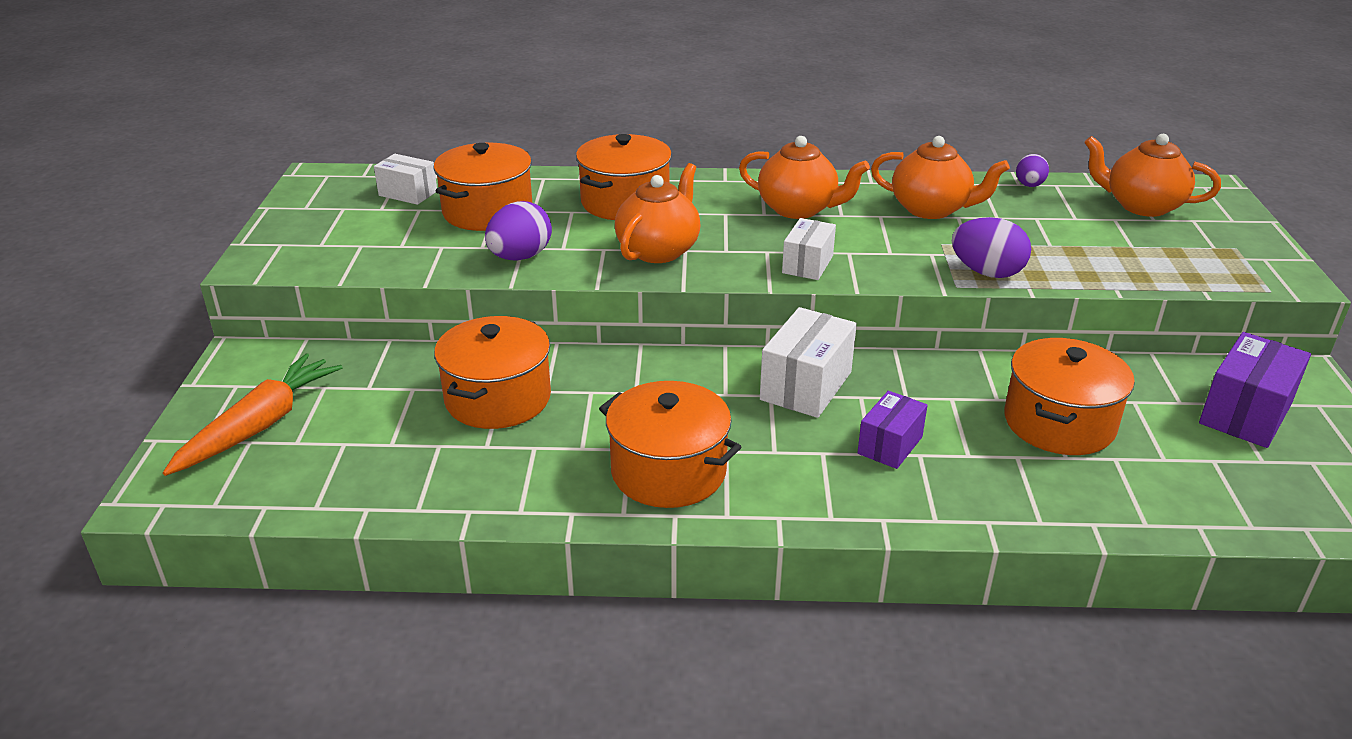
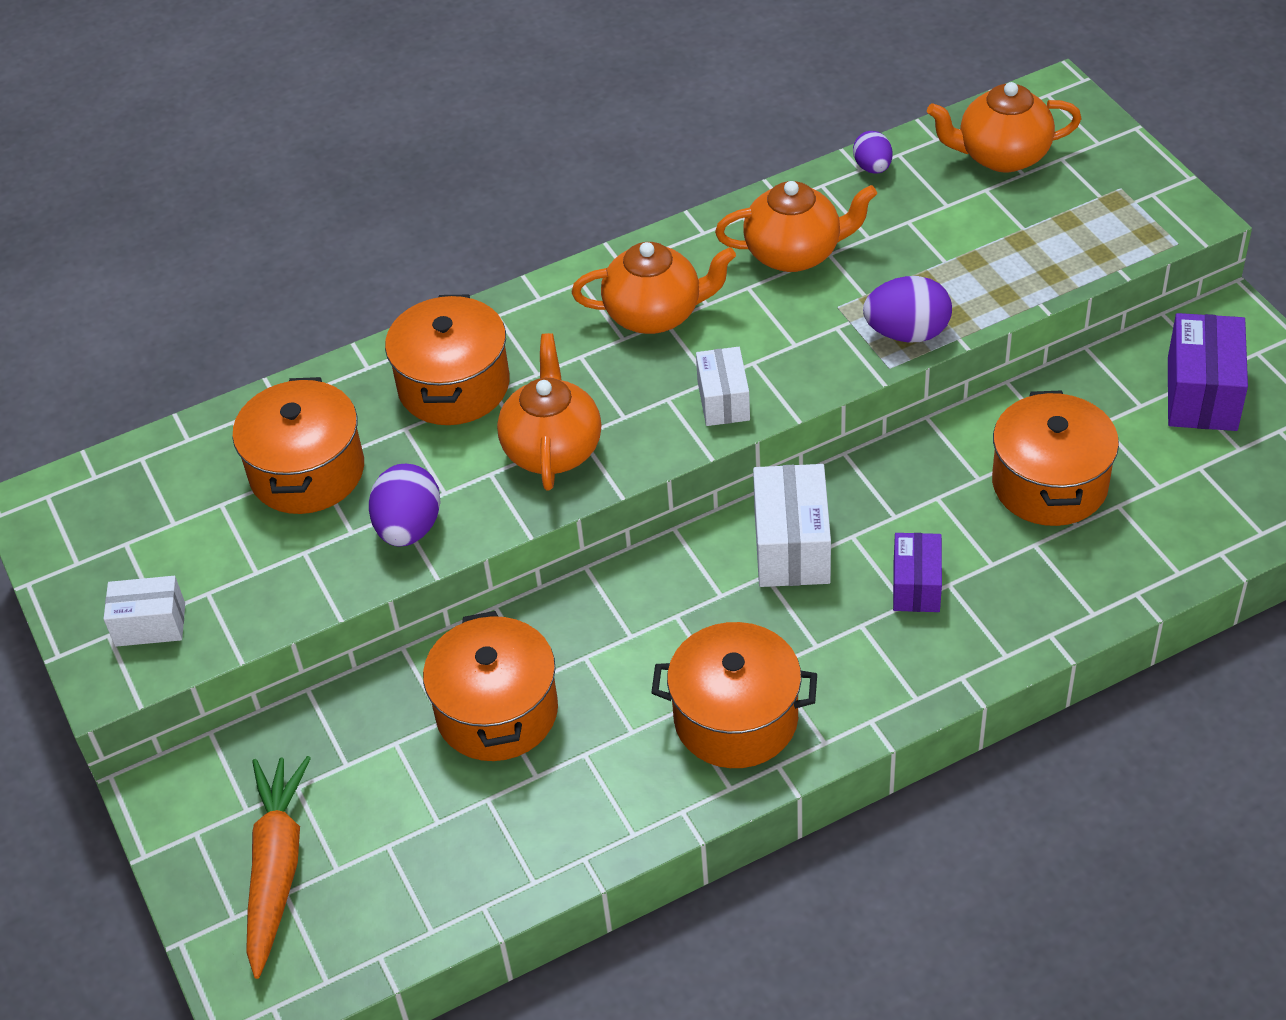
camera: 25 degrees left, 15 degrees up
(408, 193) = (182, 483): white box -> white box (150, 624)

